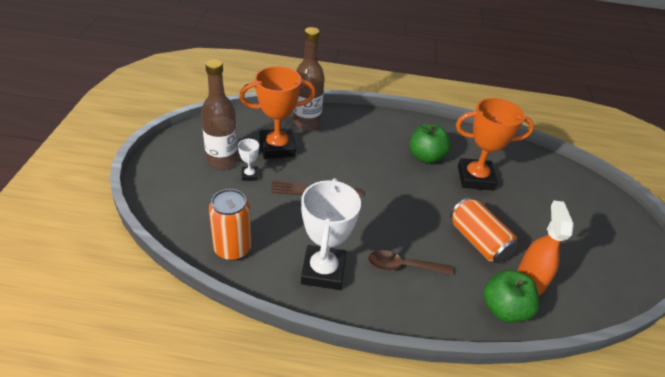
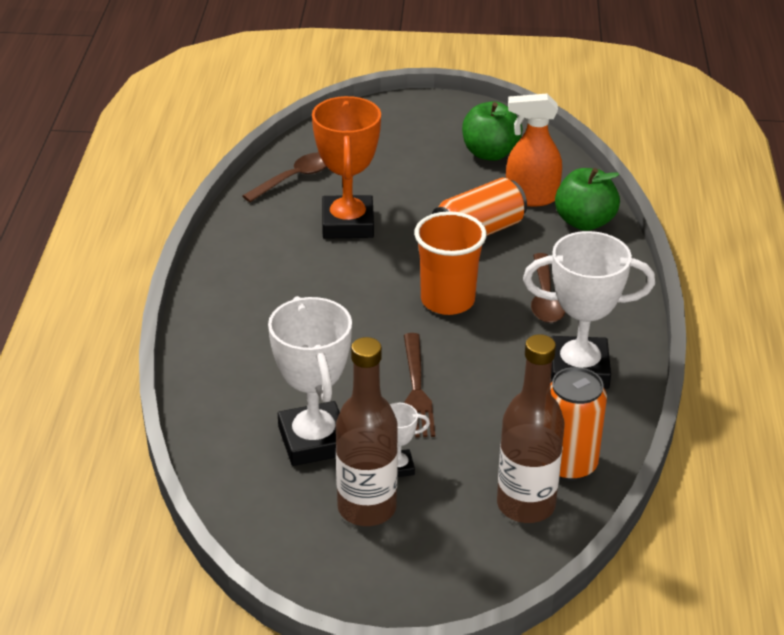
camera: 90 degrees left, 5 degrees down
(277, 147) = (314, 440): orange trophy -> white trophy
(306, 123) = (232, 408): brown bottle -> brown bottle (526, 505)
(398, 214) = (447, 300): none -> orange cup
(426, 157) = (306, 269): green apple -> green apple (490, 153)
(520, 159) = (294, 178): none -> brown spoon

